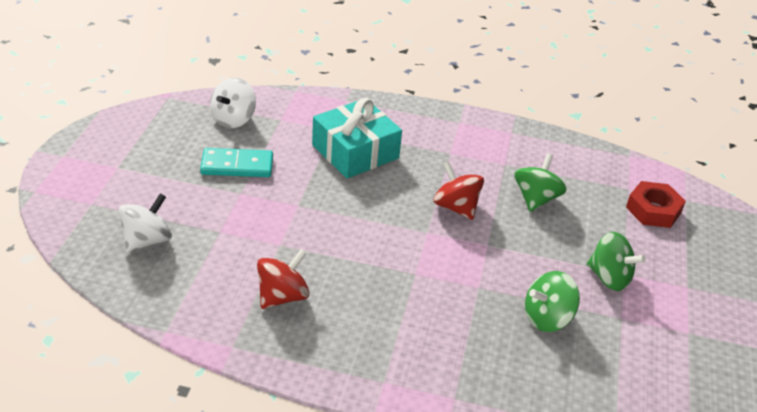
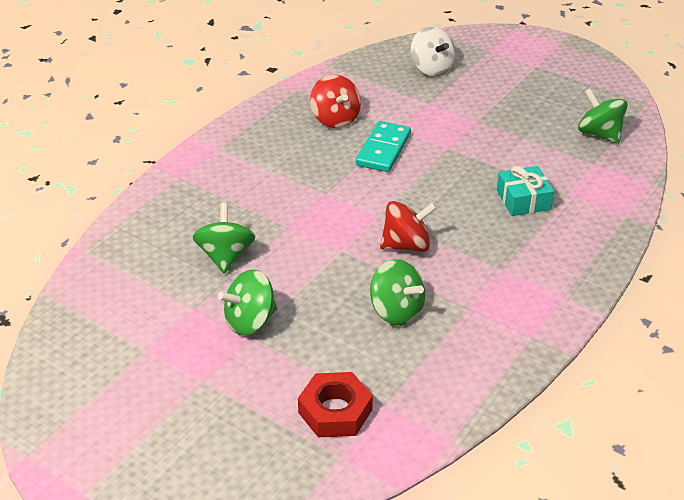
camera: 115 degrees right, 0 degrees up
(233, 119) = (599, 134): white spinning top -> green spinning top
(237, 166) = (519, 124): turquoise domino -> turquoise domino (383, 149)
(355, 152) = (523, 200): turquoise gift -> turquoise gift, size x0.60

